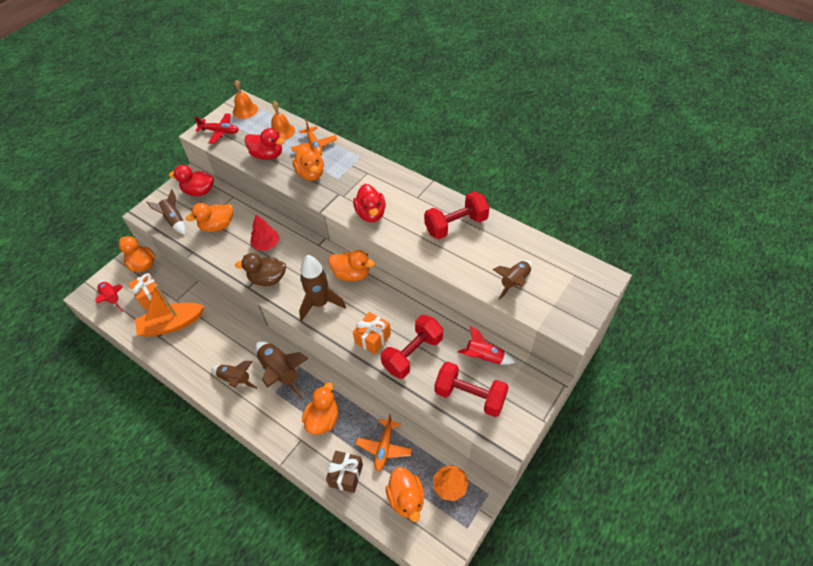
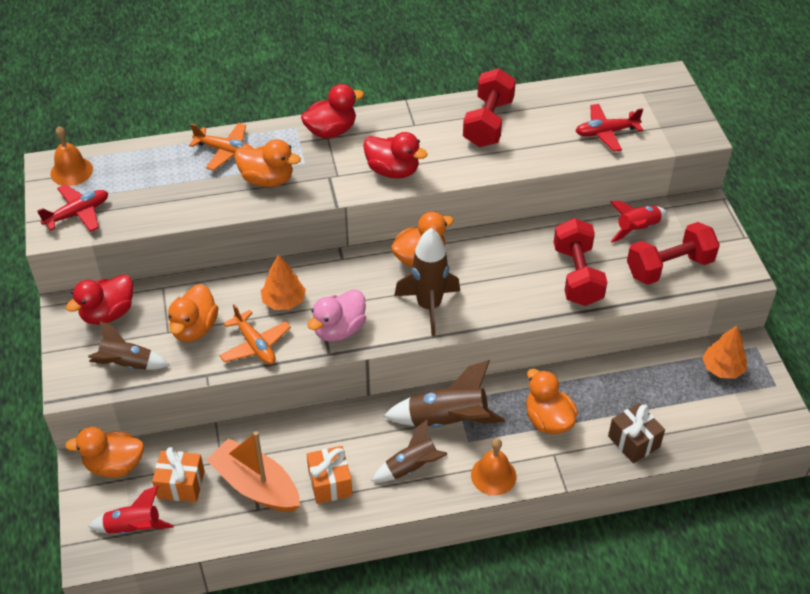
camera: 50 degrees left, 5 degrees down
(172, 324) = (256, 486): orange boat -> orange boat turned 105 degrees clockwise
(266, 244) = (283, 301): red tree -> orange tree
(267, 155) = (183, 196): red duck -> red duck (331, 131)
(267, 279) = (339, 330): brown duck -> pink duck
(282, 131) = (160, 162): orange bell -> orange bell (493, 475)
(372, 338) = (524, 293): orange gift -> orange gift (330, 483)
(384, 447) = (632, 391): orange plane -> orange plane (255, 345)
(406, 499) = (705, 410): orange duck -> none
(514, 282) = (606, 132): brown rocket -> red plane

